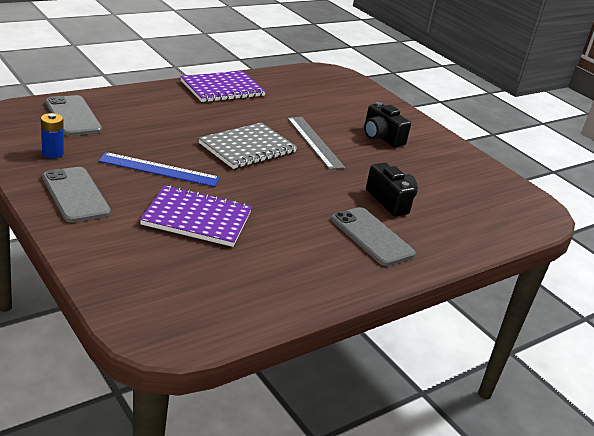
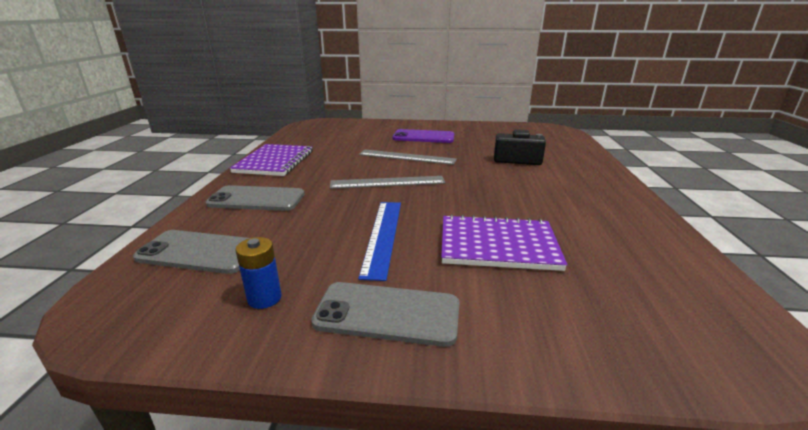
camera: 45 degrees left, 5 degrees down
(159, 170) = (383, 235): blue ruler -> blue ruler turned 45 degrees counterclockwise
(197, 218) = (498, 245): purple notebook -> purple notebook turned 45 degrees clockwise
(247, 148) = (387, 182): grey notebook -> grey ruler
(371, 237) = (567, 180): grey phone -> grey phone (256, 199)
(381, 137) = (423, 137): black camera -> purple phone

